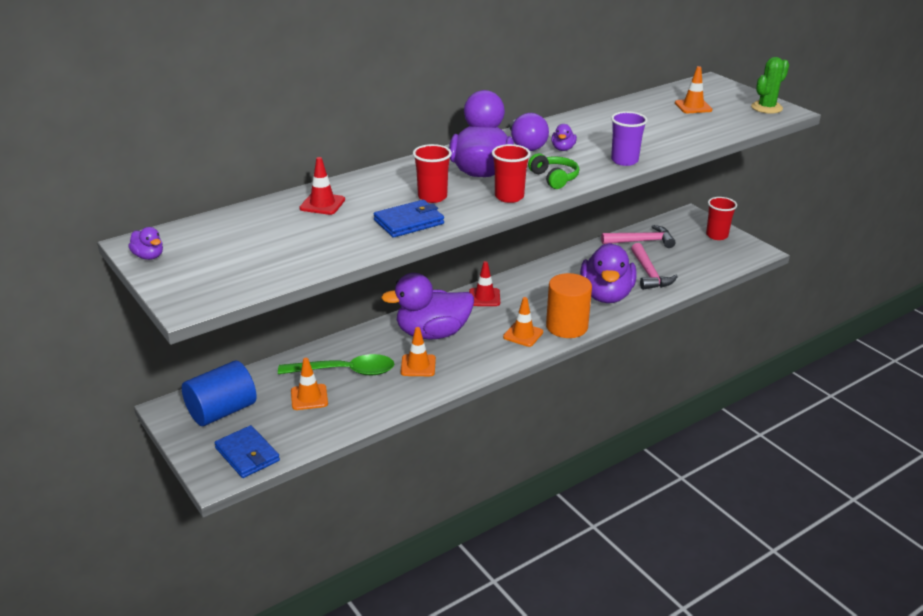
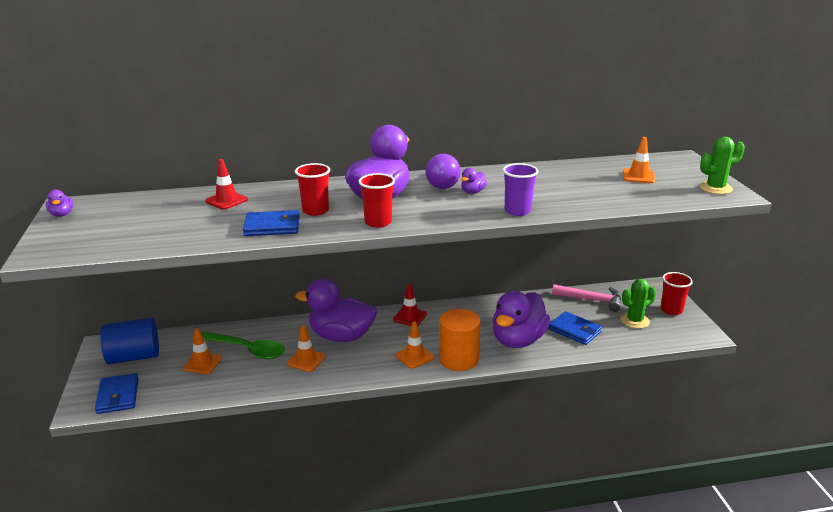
camera: 25 degrees right, 5 degrees down
(554, 178) = (435, 214): green headphones -> none
(649, 274) = (575, 330): pink hammer -> blue wallet
(693, 252) = (634, 321): none -> green cactus

